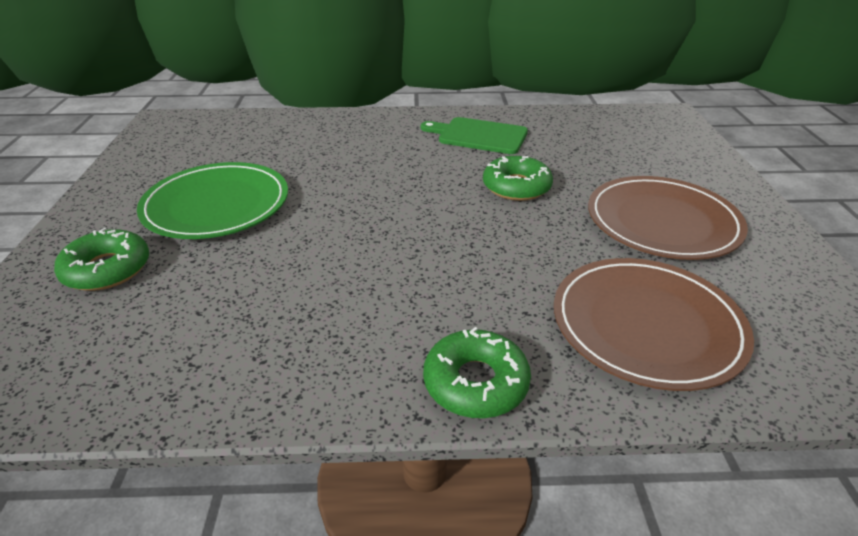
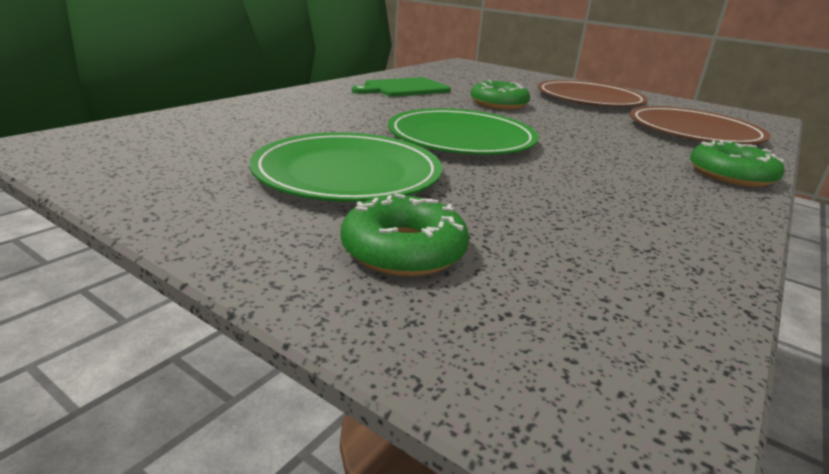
camera: 55 degrees left, 10 degrees down
(362, 210) = (461, 138): none -> green plate

